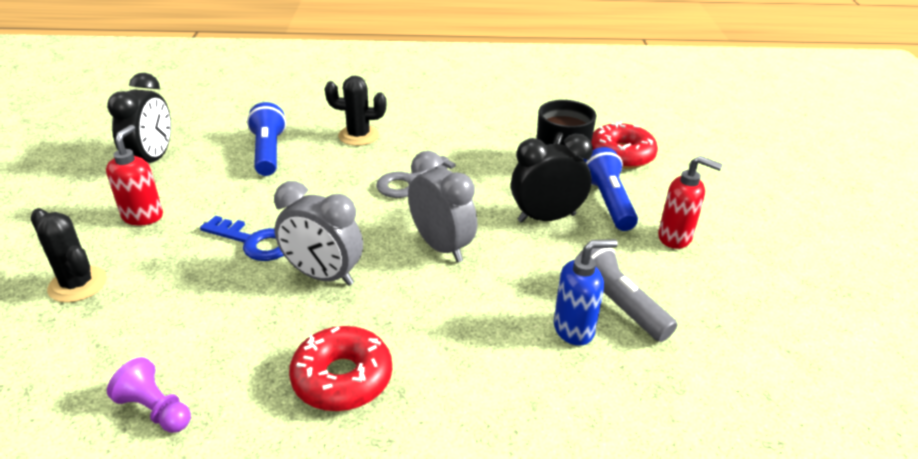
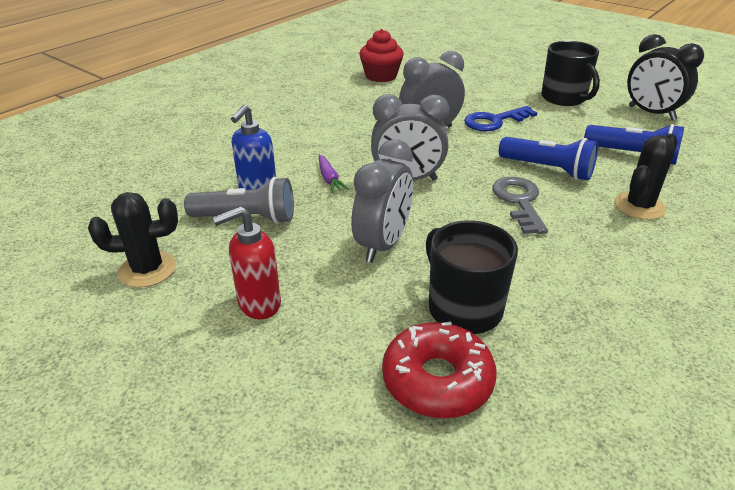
camera: 130 degrees right, 0 degrees up
(77, 284) = (504, 75): black cactus -> black cactus (147, 269)
(143, 216) = (564, 98): red soap dispenser -> black mug
(156, 410) = (381, 76): purple pawn -> red cupcake
(342, 378) = (336, 113): red donut -> none
(498, 293) = (329, 179): none -> purple carrot
(546, 218) = (382, 244): black clock -> grey clock
(608, 202) = (360, 298): blue flashlight -> blue flashlight (548, 169)

